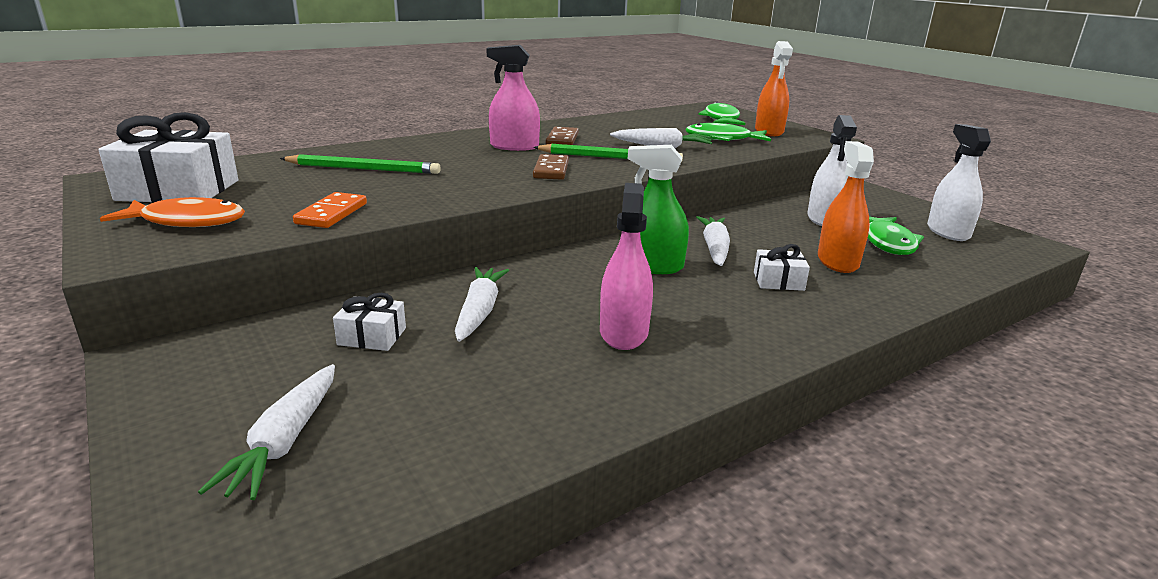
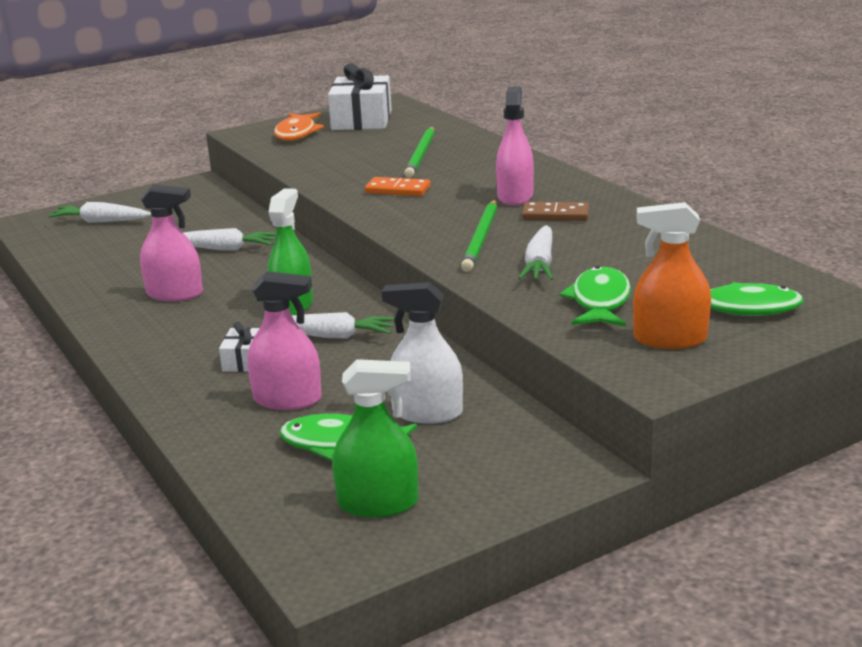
camera: 95 degrees right, 0 degrees up
(331, 213) = (307, 161): orange domino -> orange domino (398, 190)
(372, 336) = (200, 224): white gift -> none
(551, 170) = (426, 215): brown domino -> none
(837, 261) = (287, 399): orange spray bottle -> pink spray bottle
(948, 232) = (378, 503): white spray bottle -> green spray bottle

